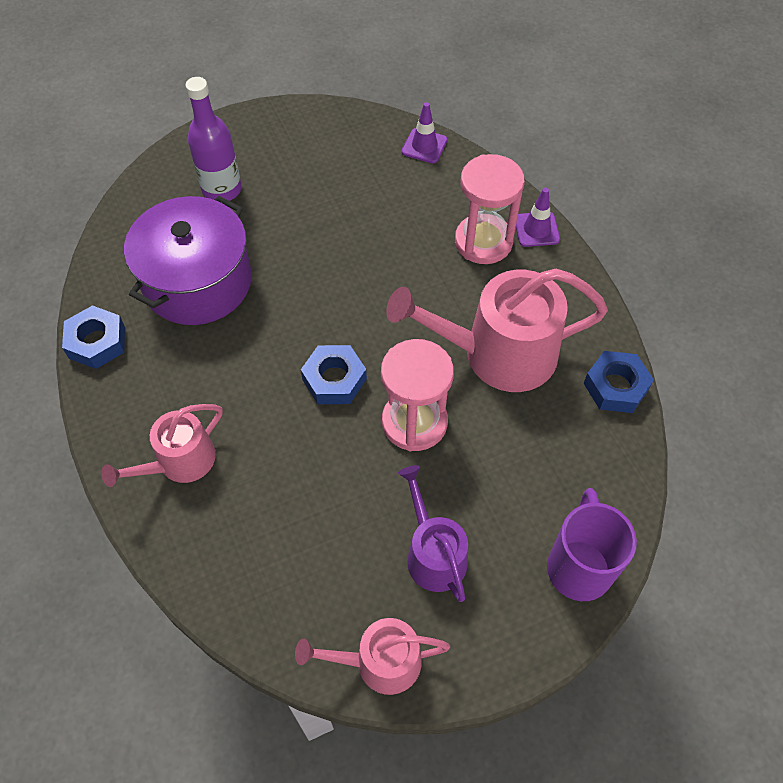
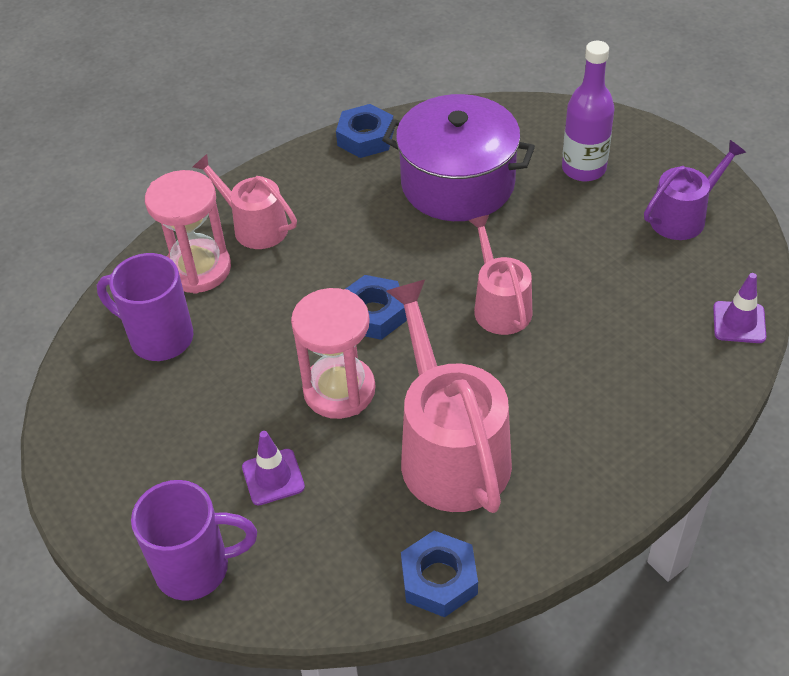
camera: 80 degrees right, 10 degrees down
(302, 572) = (159, 338): none -> purple mug
(379, 662) = (78, 414): pink watering can -> pink watering can (500, 306)
(433, 554) = (192, 435): purple watering can -> purple watering can (683, 216)
(483, 242) = (611, 408): pink hourglass -> pink hourglass (198, 269)
(536, 229) = (655, 461): purple traffic cone -> purple traffic cone (273, 477)

